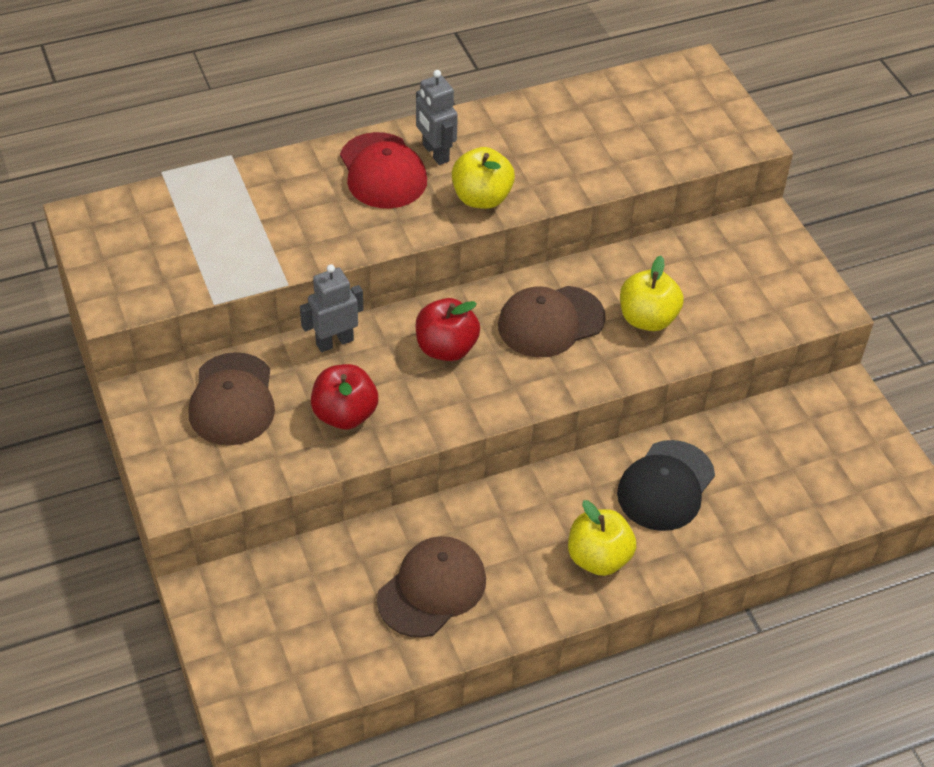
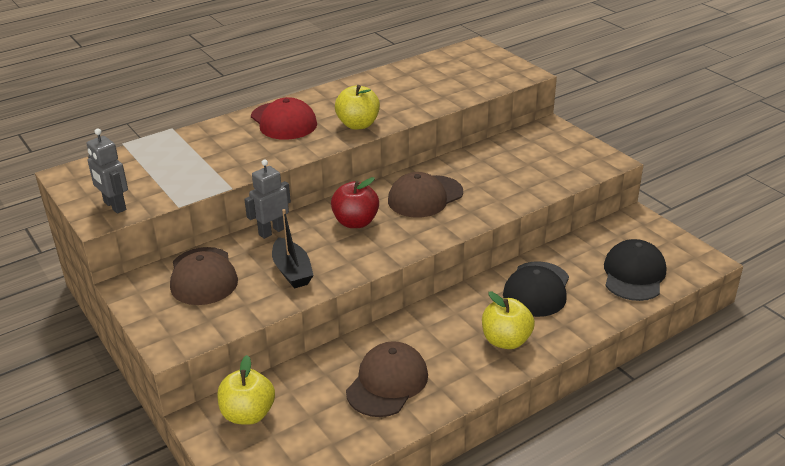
camera: 10 degrees left, 15 degrees down
(345, 414) = (292, 271): red apple -> black boat
(435, 153) = (317, 107): grey robot -> grey robot (114, 206)
(647, 319) = (491, 185): yellow apple -> yellow apple (248, 414)
(804, 488) = (634, 274): none -> black cap

